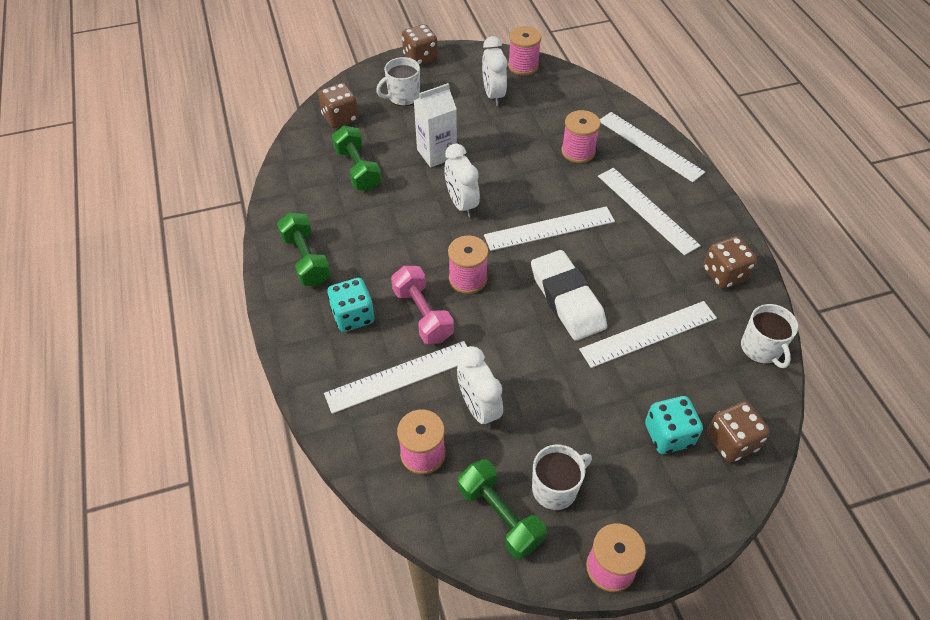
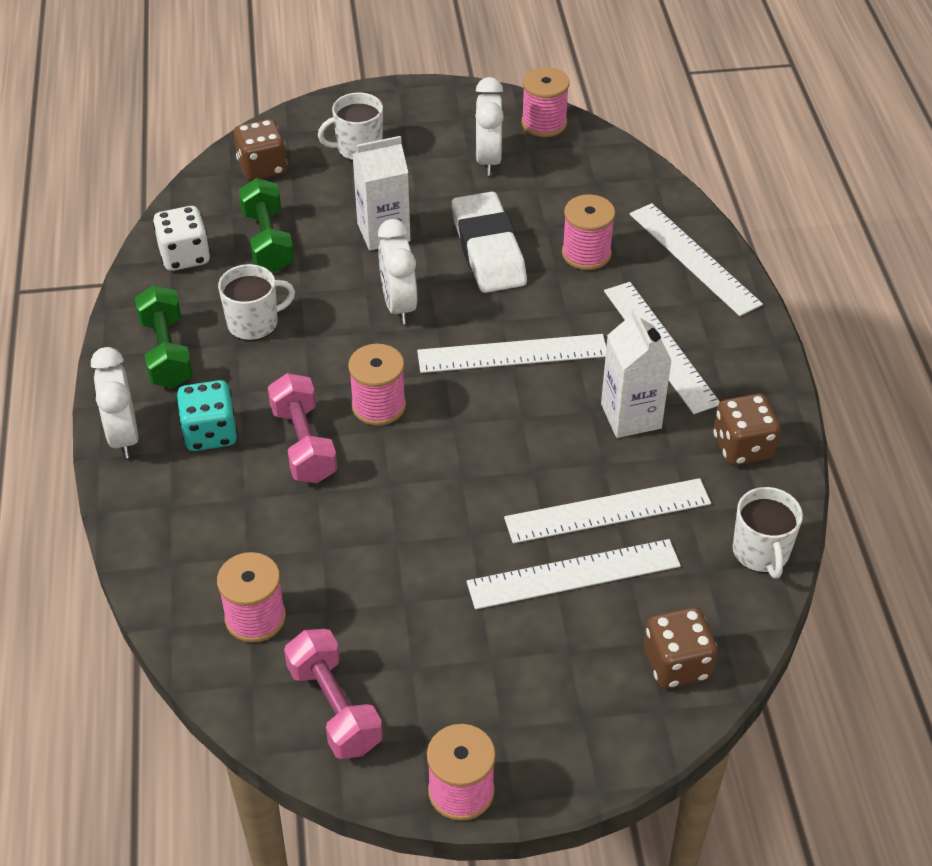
camera: 10 degrees right, 5 degrees down
(301, 187) = (185, 256): none -> white dice
(400, 376) = (251, 518): white ruler -> white ruler (573, 574)
(420, 58) = (398, 96): brown dice -> none
(478, 408) = (345, 572): white clock -> white clock (123, 436)
(500, 516) = (334, 707): green dumbbell -> pink dumbbell
(555, 488) = (418, 685): white mug -> white mug (254, 323)
(567, 299) = (508, 451): white eraser -> white eraser (488, 250)
(643, 262) = (631, 416): none -> white carton
(668, 435) = (592, 643): turquoise dice -> none

